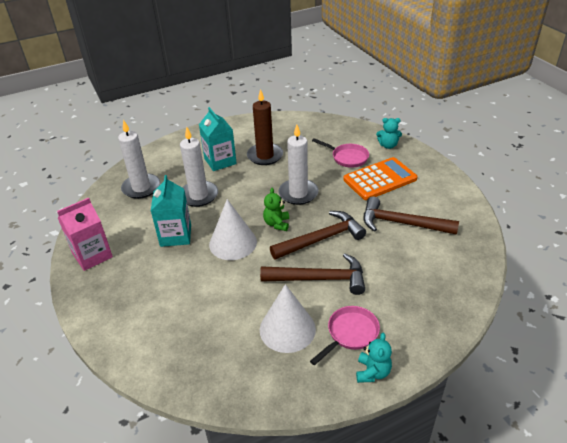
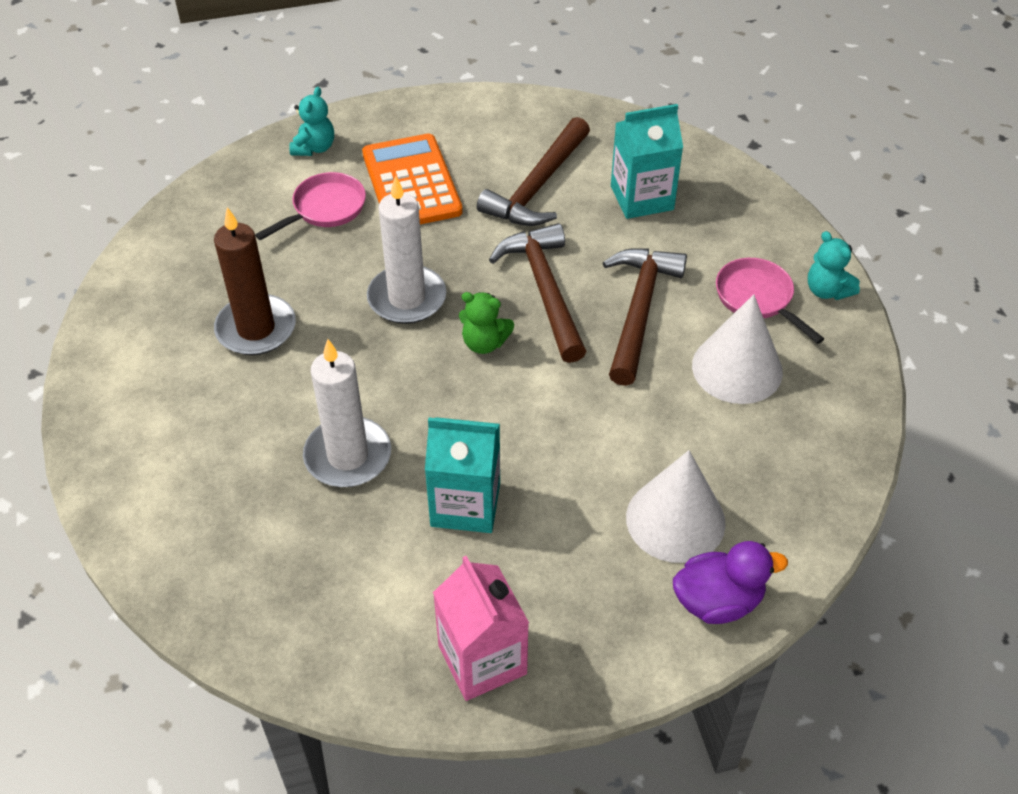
camera: 80 degrees left, 10 degrees up
(121, 337) = (718, 601): none -> purple duck
(141, 188) = (272, 564): white candle -> none
(220, 161) = (237, 407): turquoise carton -> turquoise carton (642, 198)
(233, 243) = (517, 414): white cone -> white cone (675, 520)
(372, 372) = (827, 290): turquoise teddy bear -> turquoise teddy bear turned 150 degrees counterclockwise

